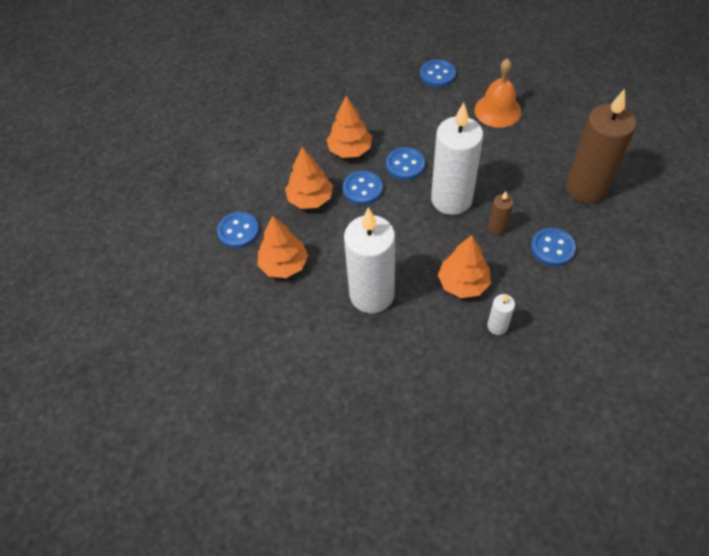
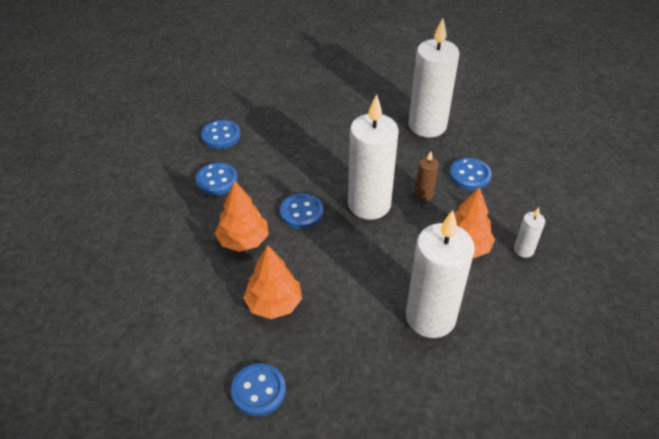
camera: 60 degrees left, 10 degrees down
(284, 264) = (338, 371): orange tree -> none
(362, 189) = (300, 257): blue button -> blue button (217, 180)
(497, 110) = (301, 125): orange bell -> none
(586, 188) = (427, 126): brown candle -> white candle

